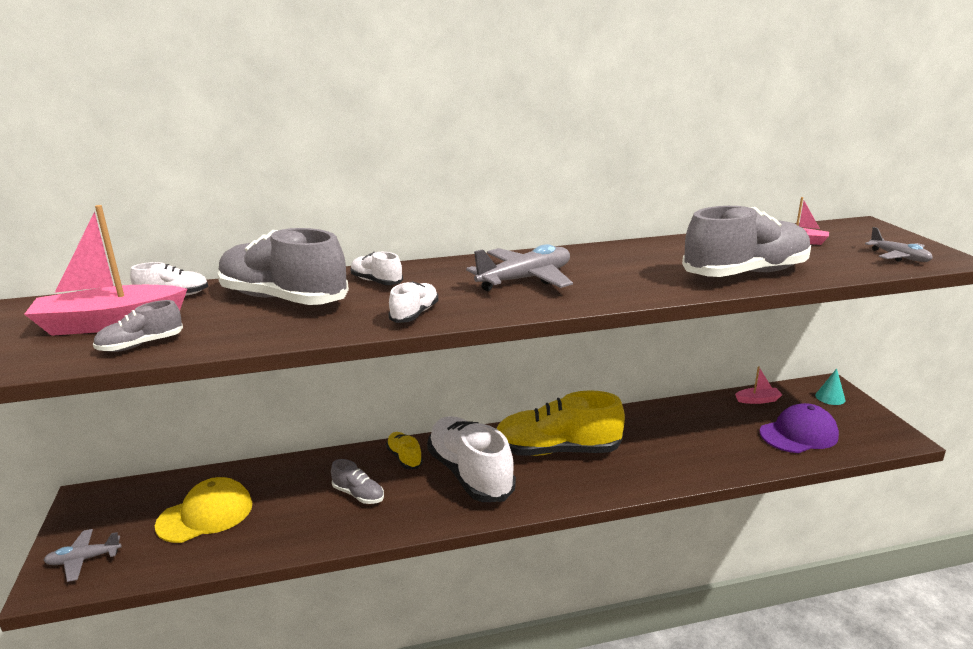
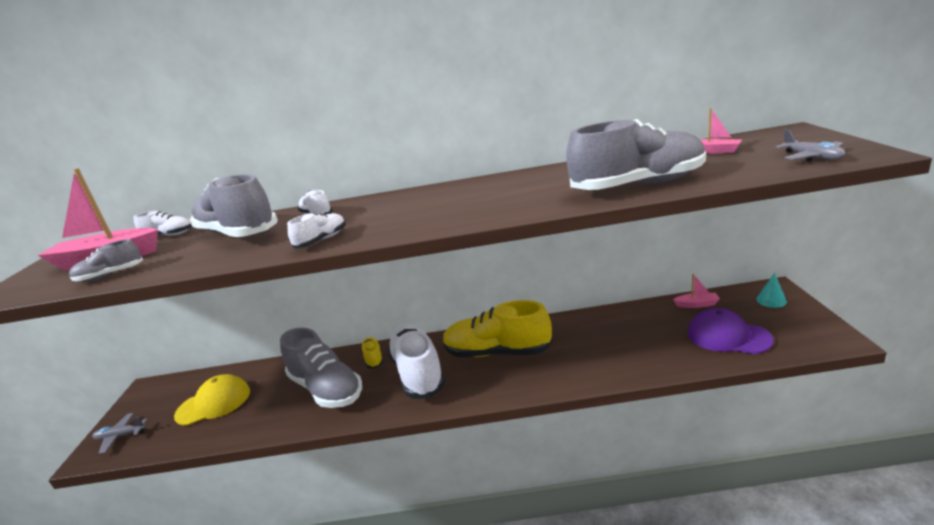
camera: 15 degrees right, 0 degrees up
(358, 494) = (326, 389): grey shoe -> grey shoe, size x2.16
(525, 279) = (434, 205): grey plane -> none
(798, 434) = (728, 336): purple cap -> purple cap turned 135 degrees counterclockwise

